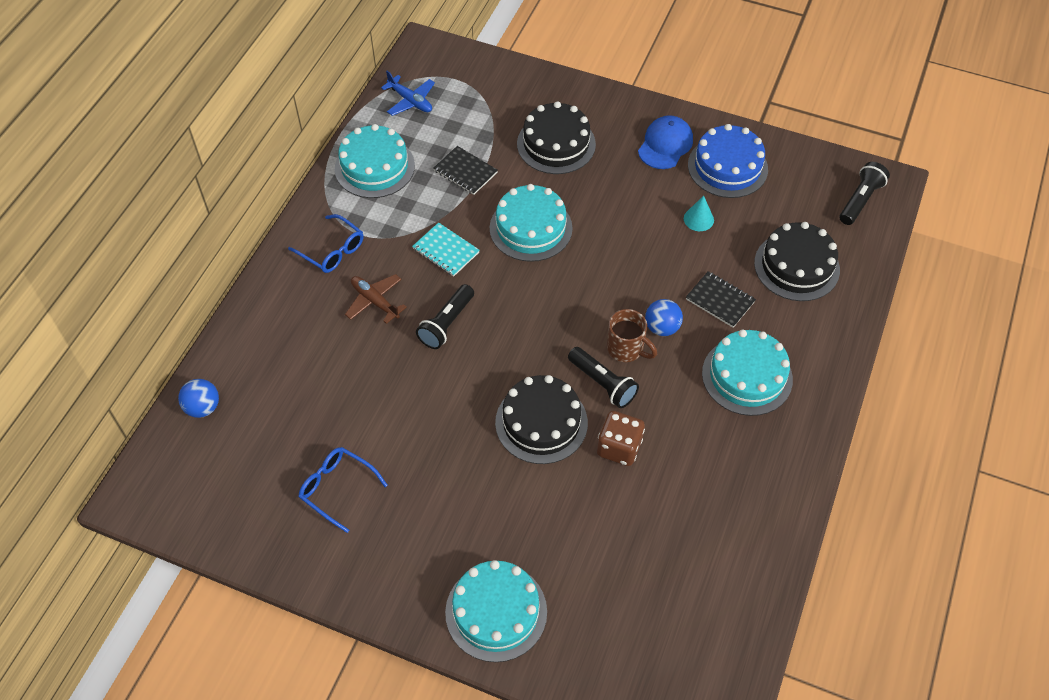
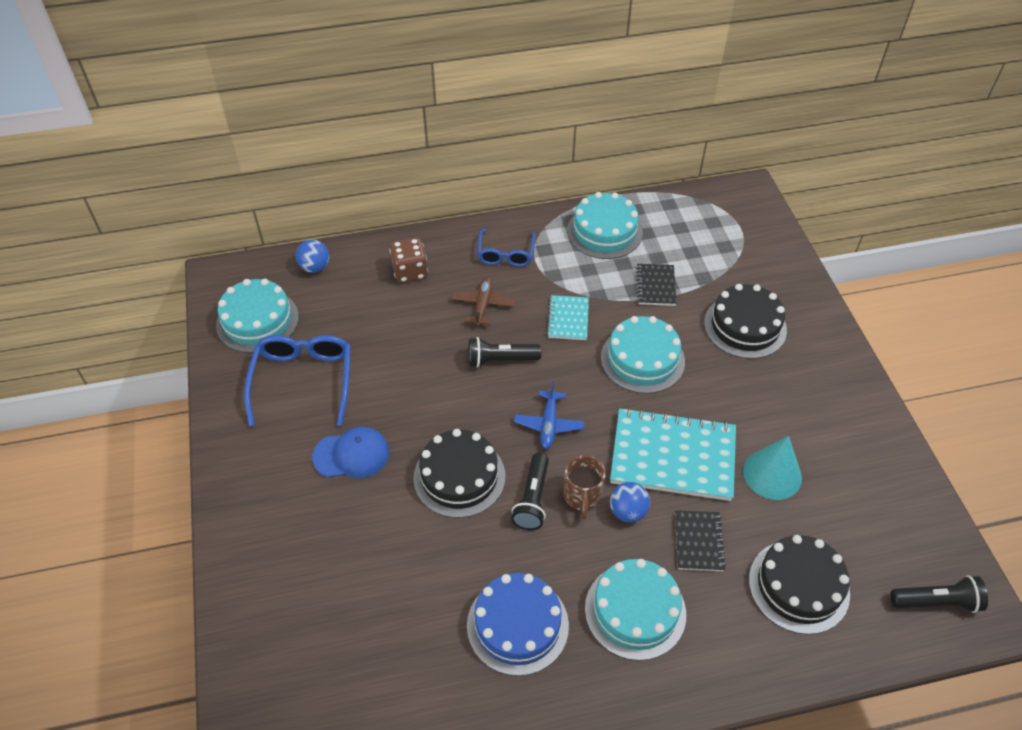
camera: 55 degrees right, 5 degrees down
(337, 488) = (303, 381): blue glasses -> blue glasses, size x1.59
(410, 101) = (688, 214): blue plane -> blue plane (549, 424)
(496, 612) = (263, 547): turquoise cake -> turquoise cake (257, 321)
(619, 447) = (478, 548): brown dice -> brown dice (410, 272)
(636, 268) = (673, 456): none -> turquoise notebook
(665, 145) = (828, 402): blue cap -> blue cap (351, 455)
(698, 219) = (772, 474): turquoise cone -> turquoise cone, size x1.71
(727, 167) = (855, 464): blue cake -> blue cake (517, 625)

